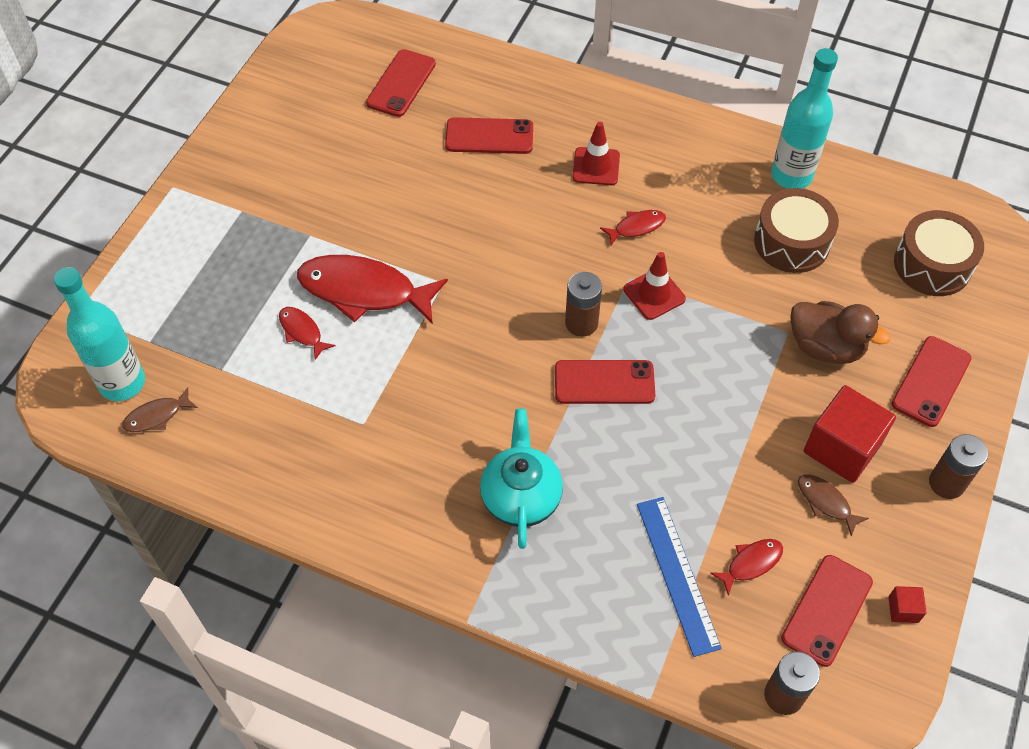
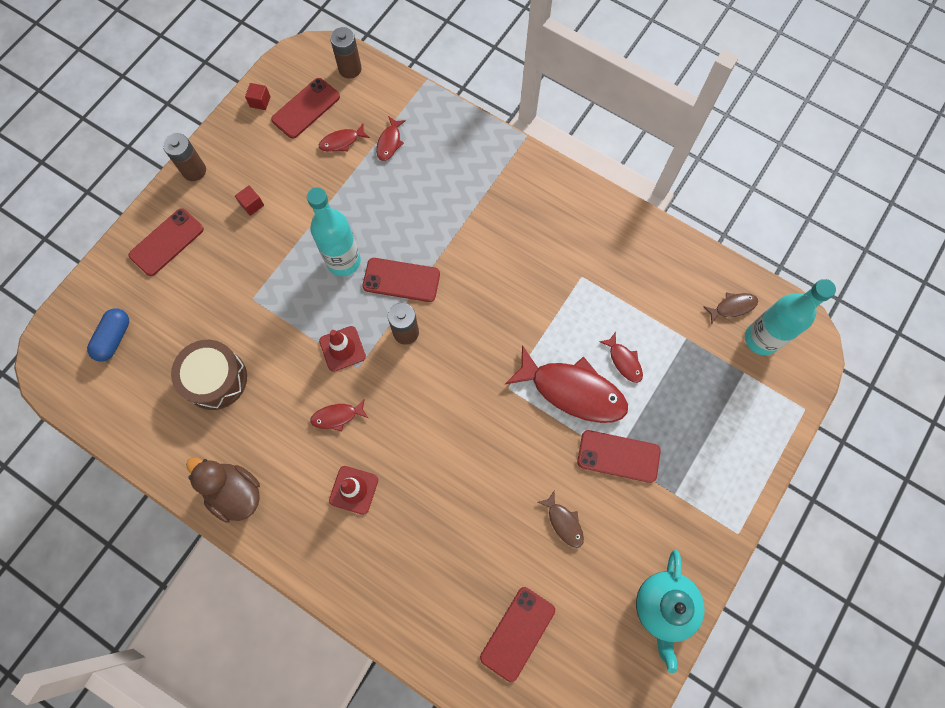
camera: 170 degrees left, 15 degrees up
(489, 136) = (443, 544): red phone -> red phone (618, 456)
(521, 497) = (479, 206): turquoise teapot -> turquoise teapot (663, 607)
(678, 574) = (389, 142): blue ruler -> red fish
(791, 176) = (186, 448): turquoise bottle -> turquoise bottle (343, 261)
(825, 347) = (229, 281): brown duck -> brown duck (235, 493)
(826, 502) = (278, 171): brown fish -> brown fish (564, 522)
(842, 448) = (252, 205): red cube -> red cube, size x0.44
(932, 265) = (114, 338): brown drum -> blue capsule

